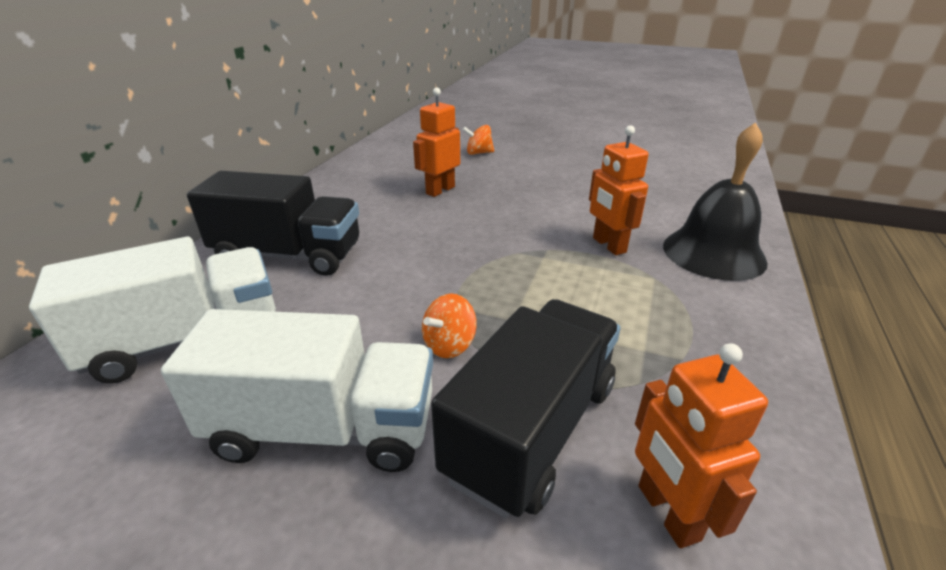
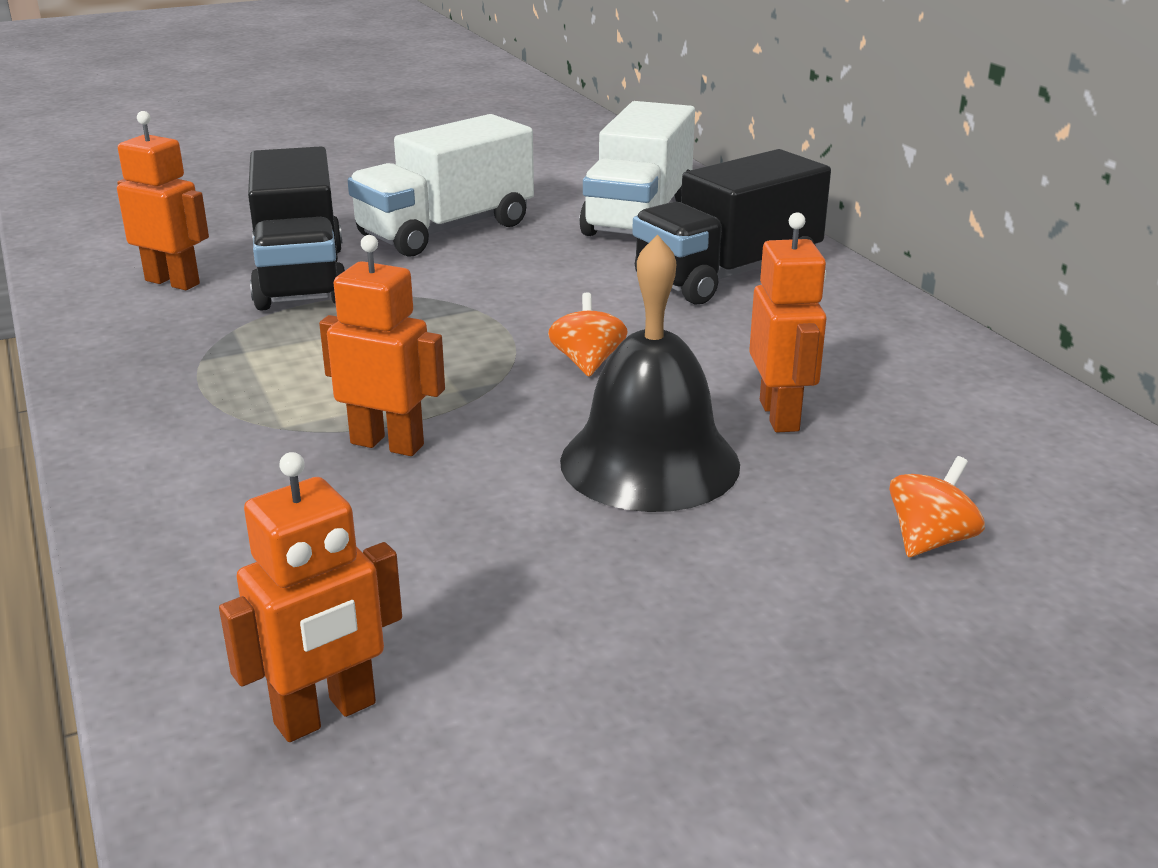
camera: 135 degrees right, 5 degrees down
(449, 345) = (434, 287): orange spinning top -> orange spinning top (587, 363)
(699, 183) = (326, 714): none -> orange robot
(713, 253) = (210, 504): black bell -> black bell (649, 462)

